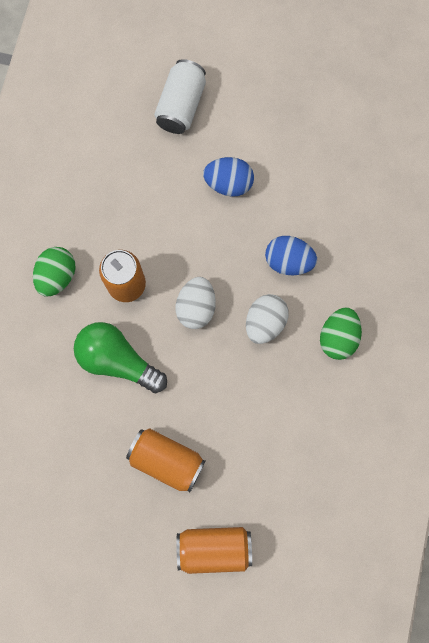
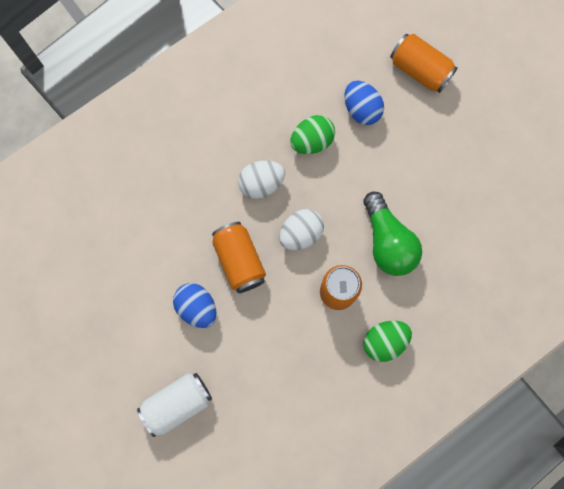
camera: 140 degrees left, 0 degrees up
(167, 460) = (407, 147): orange can -> orange can (239, 261)
(288, 261) = (206, 213): blue egg -> blue egg (361, 109)
(338, 337) = (220, 133): green egg -> green egg (312, 141)

